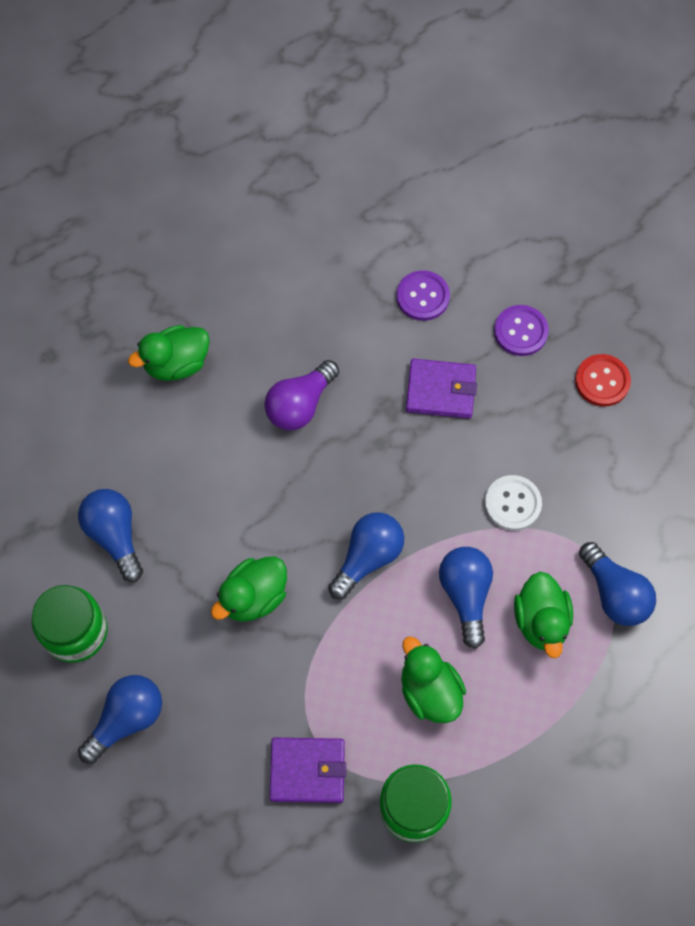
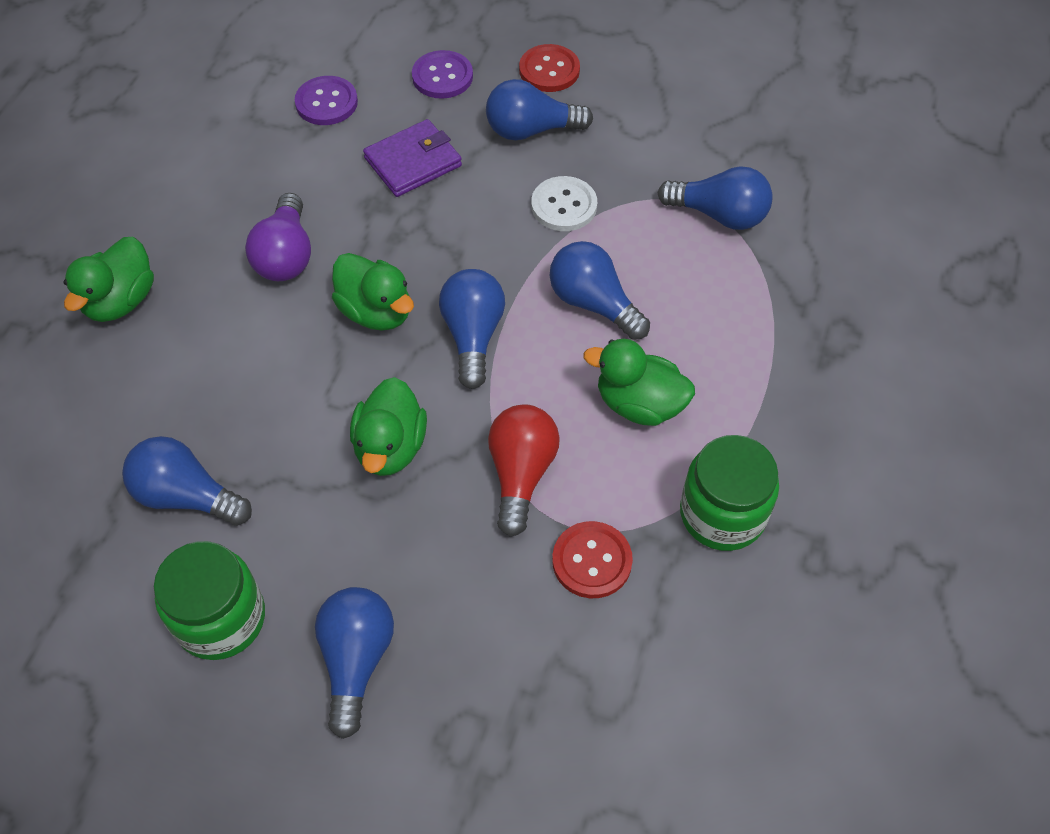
camera: 40 degrees left, 10 degrees down
(307, 771) = (592, 561): purple wallet -> red button
(315, 679) = (521, 474): none -> red light bulb
(541, 621) = (680, 278): green duck -> green duck (376, 311)
(544, 424) = (531, 130): none -> blue light bulb

